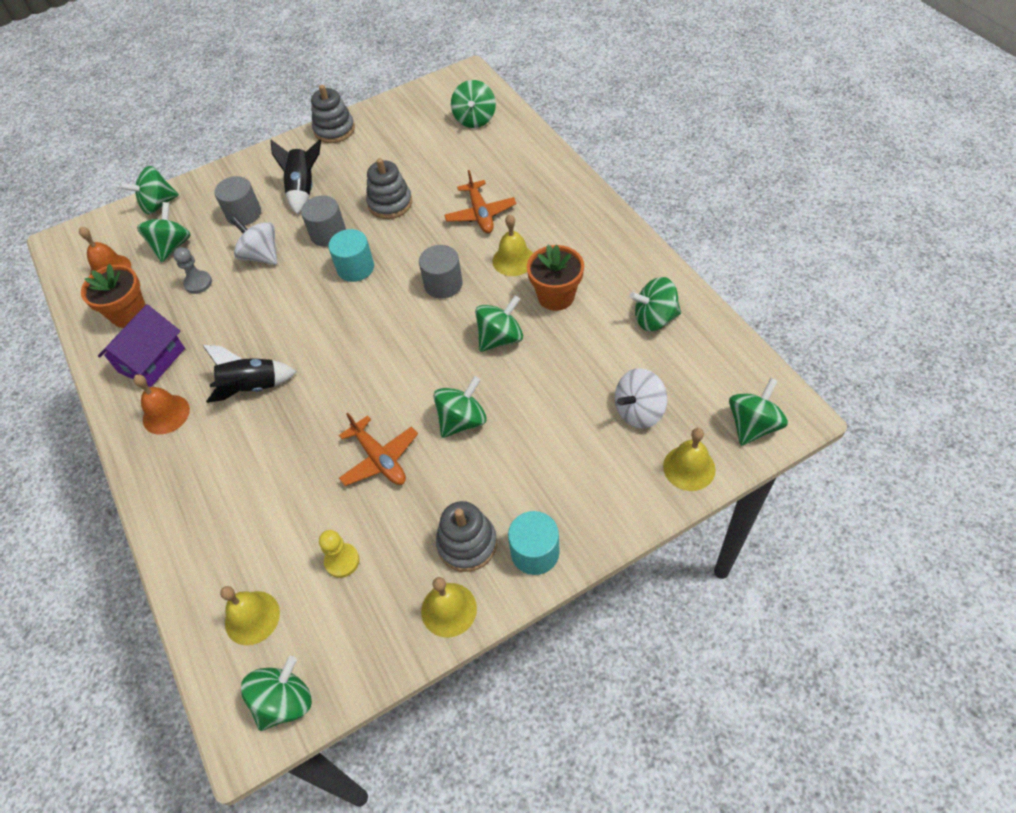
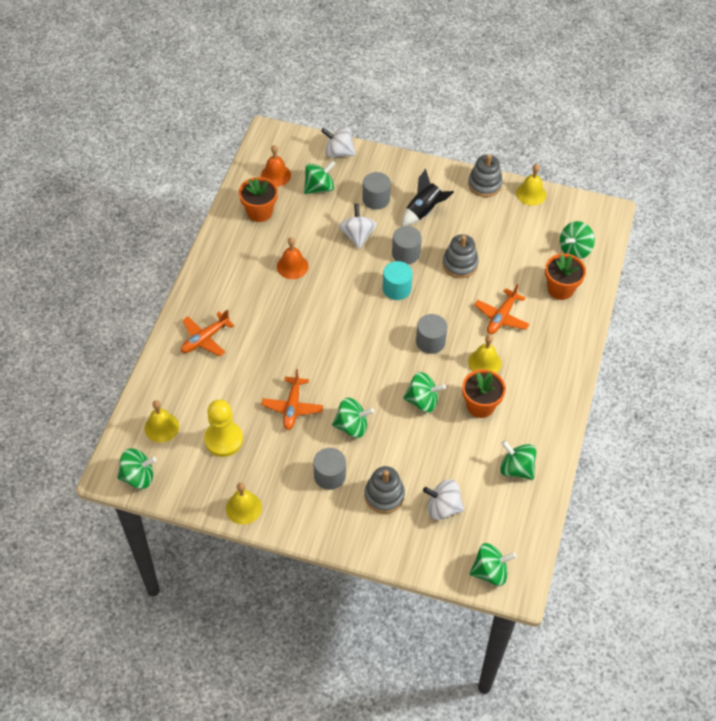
camera: 40 degrees right, 0 degrees up
(151, 360) = (244, 250): purple house -> none
(158, 204) = (338, 152): green spinning top -> white spinning top
(166, 414) = (222, 288): orange bell -> orange bell (292, 266)
(198, 283) = (309, 224): grey pawn -> none
(201, 479) = (205, 339): none -> orange plane
(252, 387) = (274, 311): black rocket -> none
(342, 561) = (223, 440): yellow pawn -> yellow pawn, size x1.70
(467, 544) = (285, 487): grey stacking toy -> grey stacking toy (384, 495)
(498, 487) = (329, 476): none -> grey cylinder
(501, 155) = (560, 289): none -> orange flower pot
(535, 552) = (309, 522): turquoise cylinder -> none
(689, 467) = (430, 558): yellow bell -> yellow bell (531, 193)

